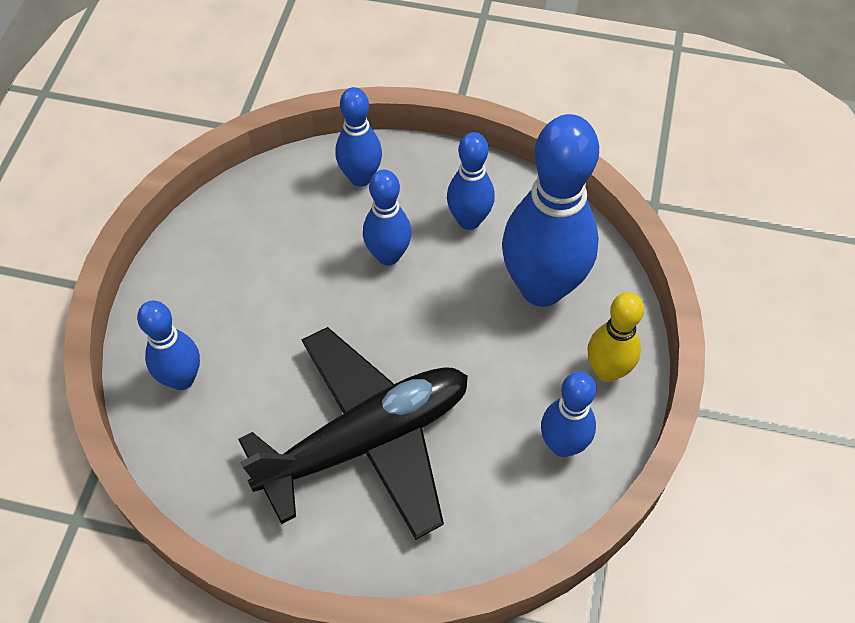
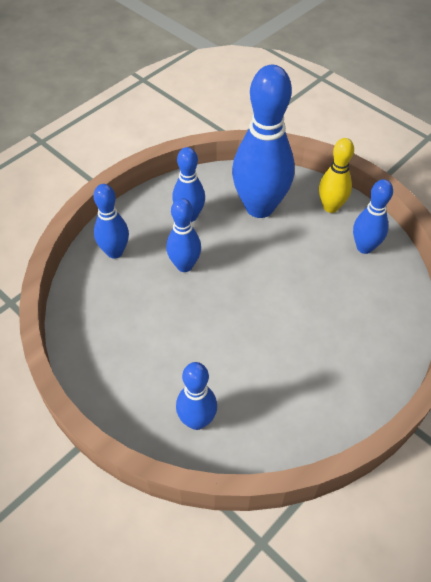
camera: 60 degrees left, 5 degrees down
(366, 440) = (307, 336): black plane -> none

